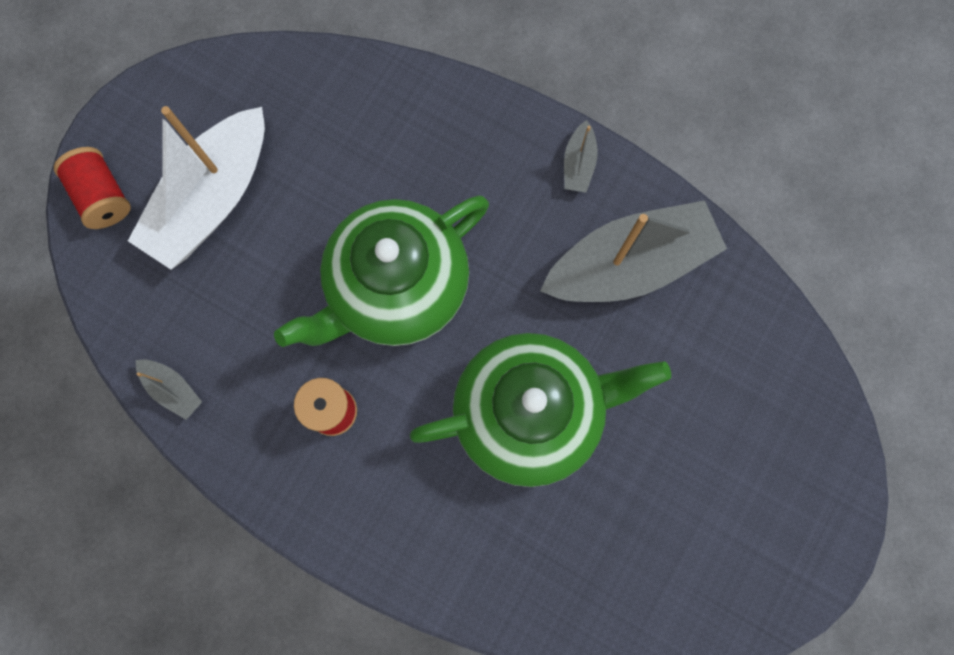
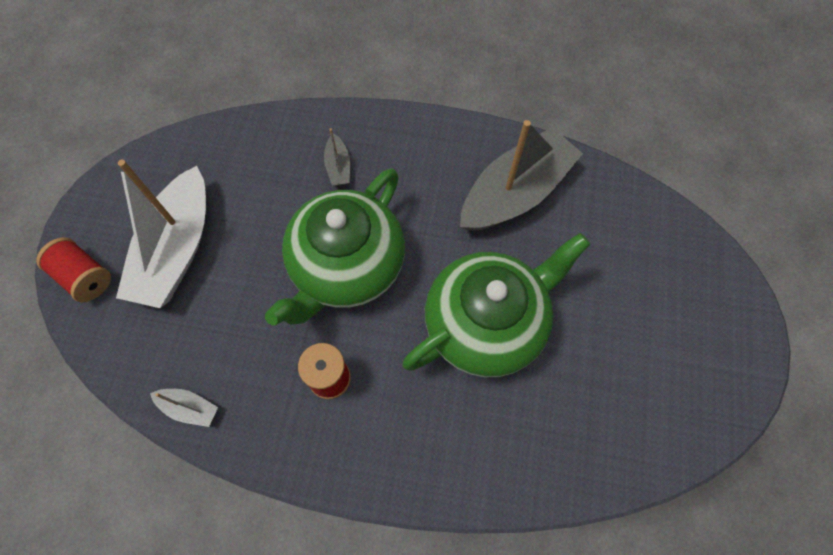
camera: 20 degrees left, 10 degrees down
(578, 164) = (450, 137): grey boat -> grey boat (338, 166)

